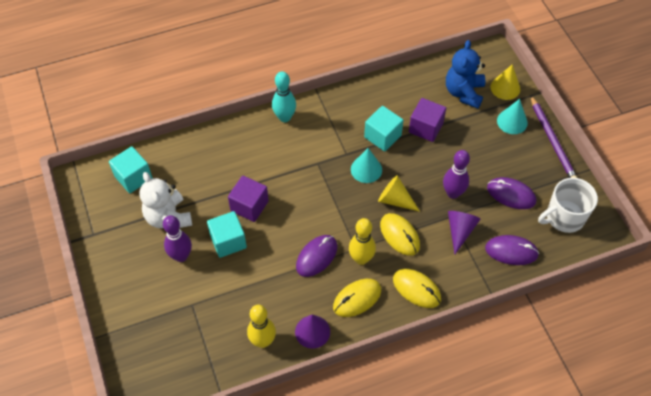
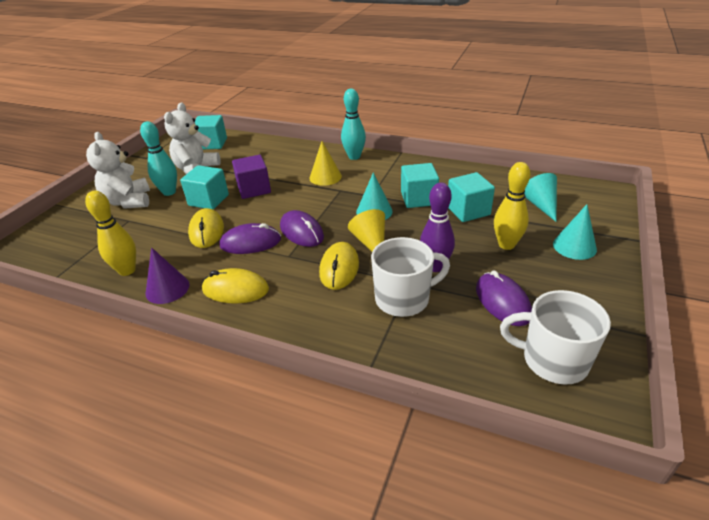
camera: 45 degrees right, 20 degrees down
(161, 289) = (128, 201): none -> white teddy bear
(181, 256) = (169, 192): purple bowling pin -> turquoise bowling pin
(361, 259) = (282, 265): yellow bowling pin -> yellow bowling pin (506, 245)
(416, 289) = (295, 317): yellow mouse -> yellow mouse (206, 231)
(425, 128) = (468, 211): purple cube -> turquoise cube
(460, 231) = (404, 299): purple cone -> white mug
(464, 92) = (540, 205): blue teddy bear -> turquoise cone
(505, 88) = (595, 220): yellow cone -> yellow cone (325, 177)
(511, 251) = (441, 351): purple mouse -> purple mouse (301, 232)
(552, 141) = (613, 284): purple pencil -> none

